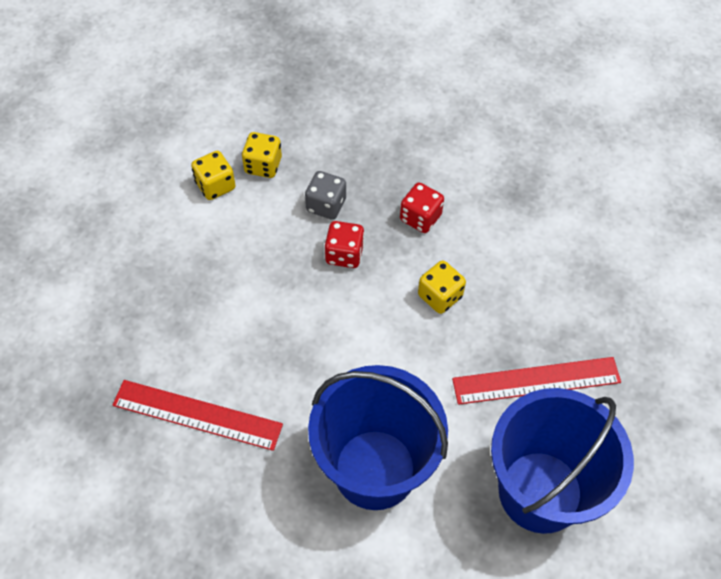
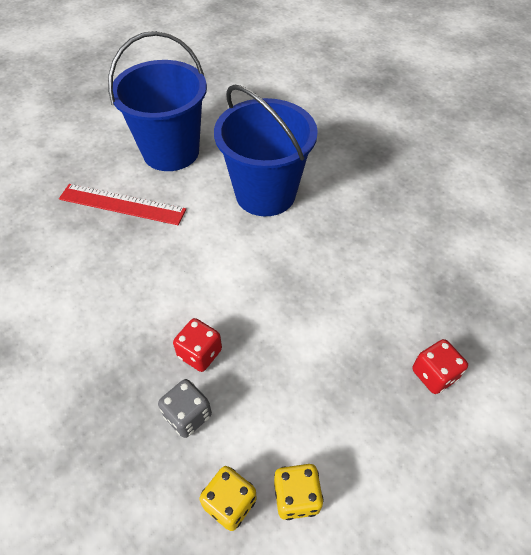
camera: 155 degrees left, 5 degrees down
(197, 414) = (380, 267): red ruler -> none
(420, 218) = (107, 362): red dice -> red dice (434, 374)
(440, 296) = (143, 284): yellow dice -> none

